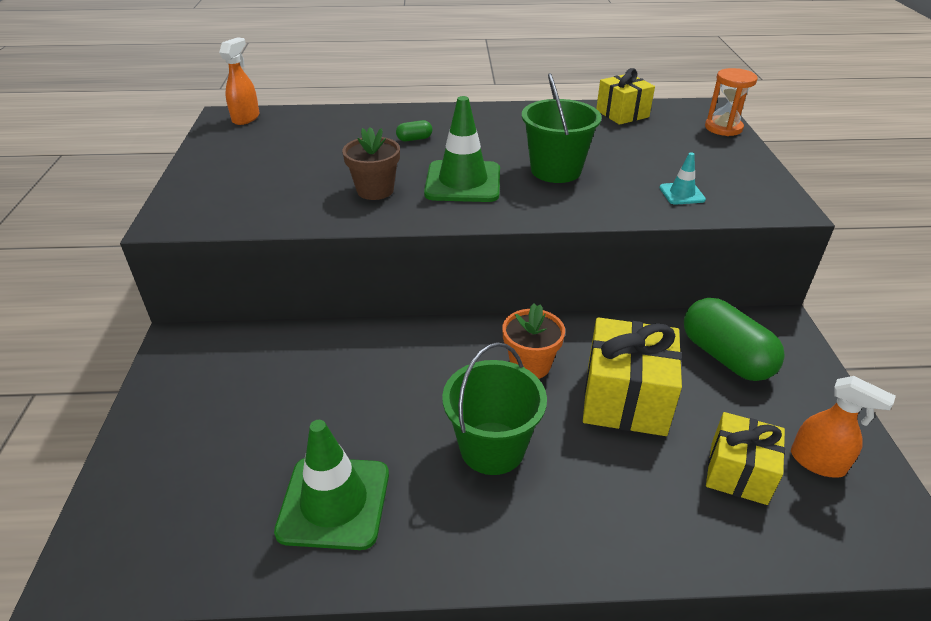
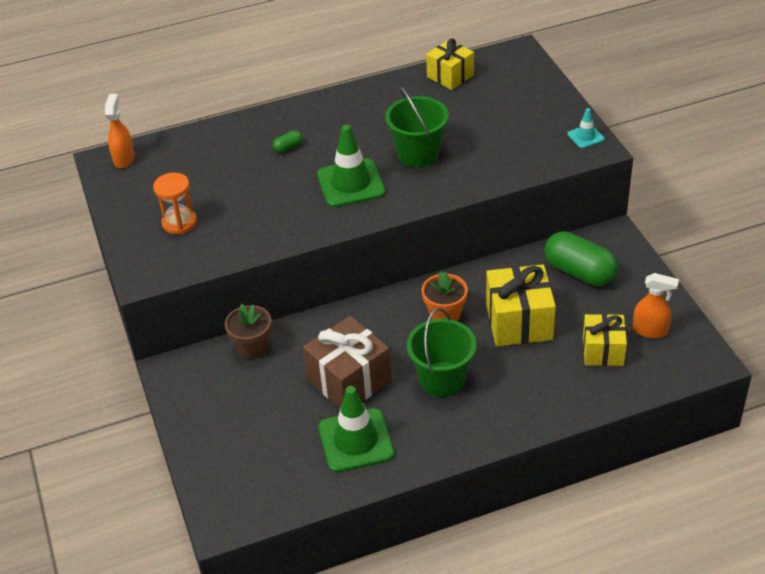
camera: 15 degrees left, 5 degrees up
(371, 414) = (349, 380): none -> brown gift
(375, 190) = (286, 209): brown flower pot -> brown flower pot (252, 347)
(682, 194) = (520, 154): turquoise traffic cone -> turquoise traffic cone (585, 137)
(723, 128) = (537, 74): orange hourglass -> orange hourglass (179, 223)

